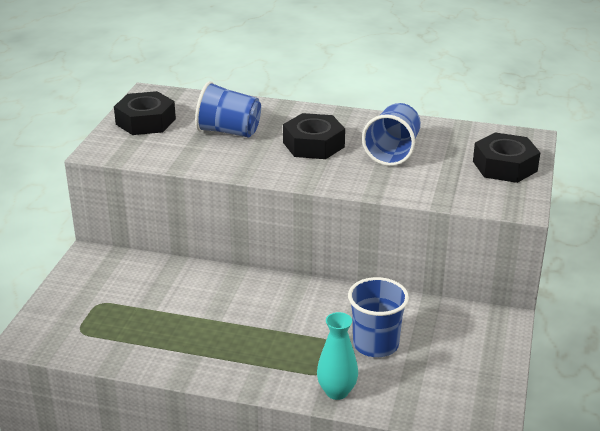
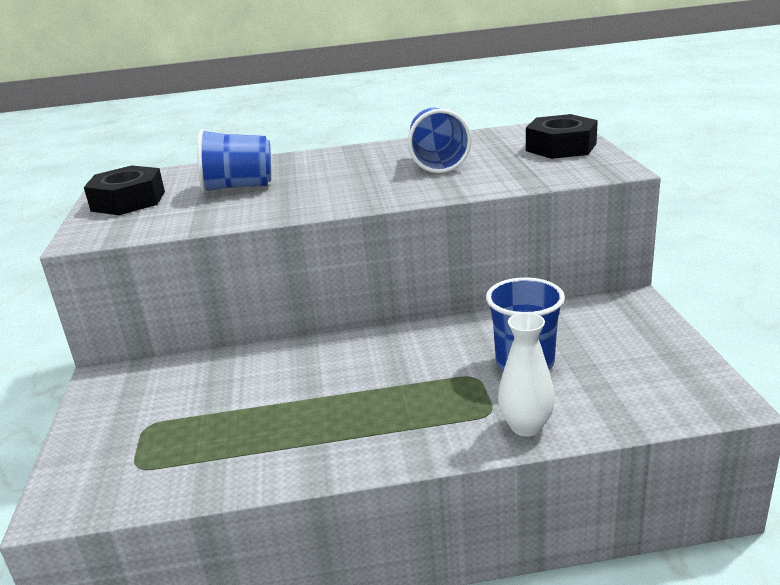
camera: 20 degrees left, 5 degrees down
(313, 144) = (346, 176): black nut -> none
(337, 391) = (526, 426): turquoise vase -> white vase

